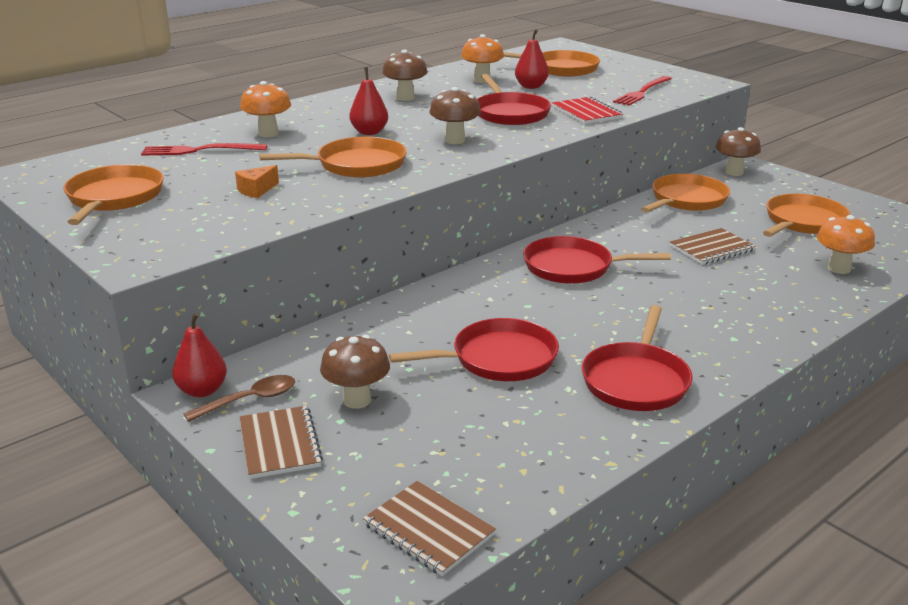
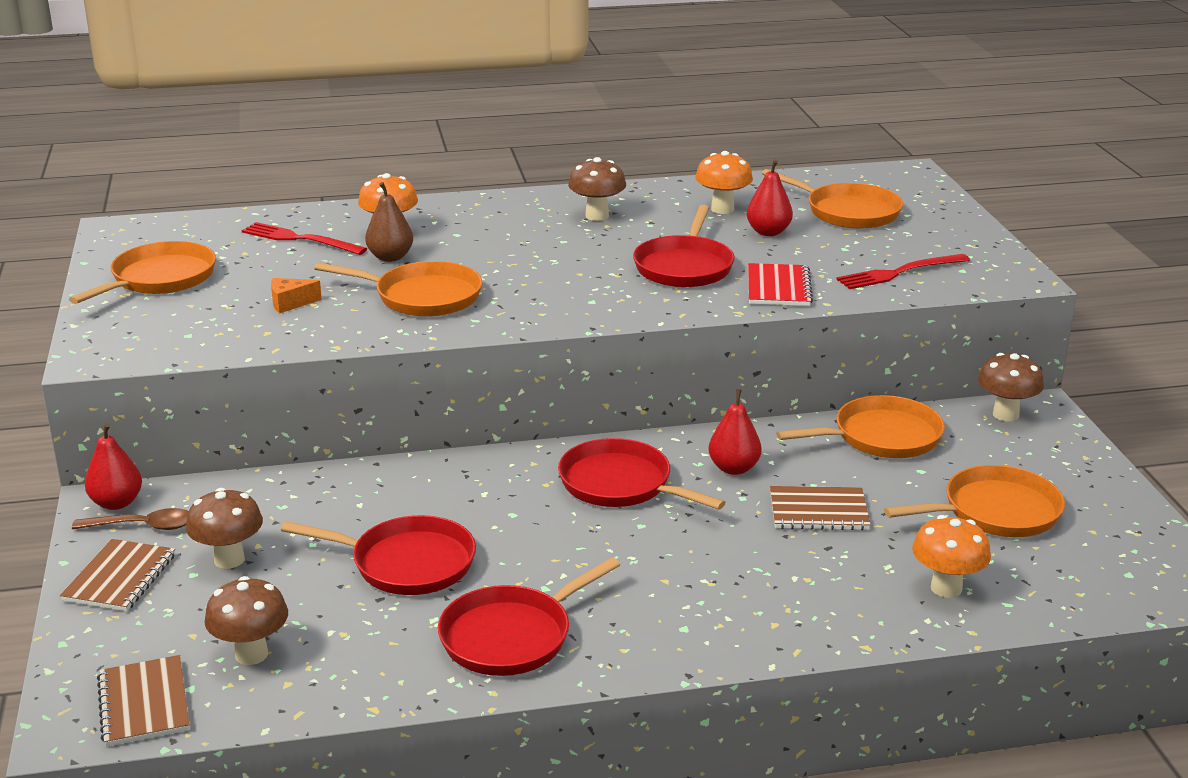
camera: 30 degrees right, 0 degrees up
(292, 147) = (390, 257): none -> brown pear
(369, 132) = (493, 256): red pear -> red pear (734, 468)
(455, 140) = (568, 290): brown mushroom -> brown mushroom (251, 654)

